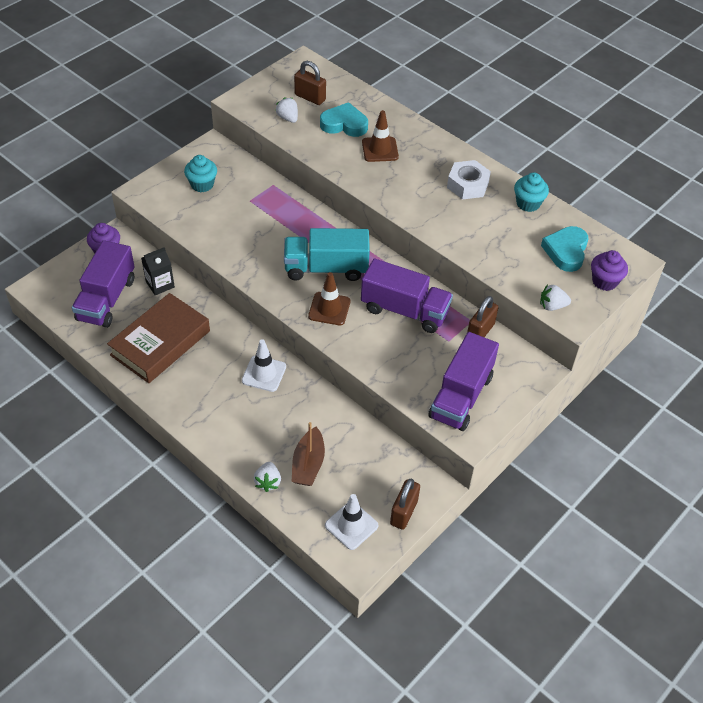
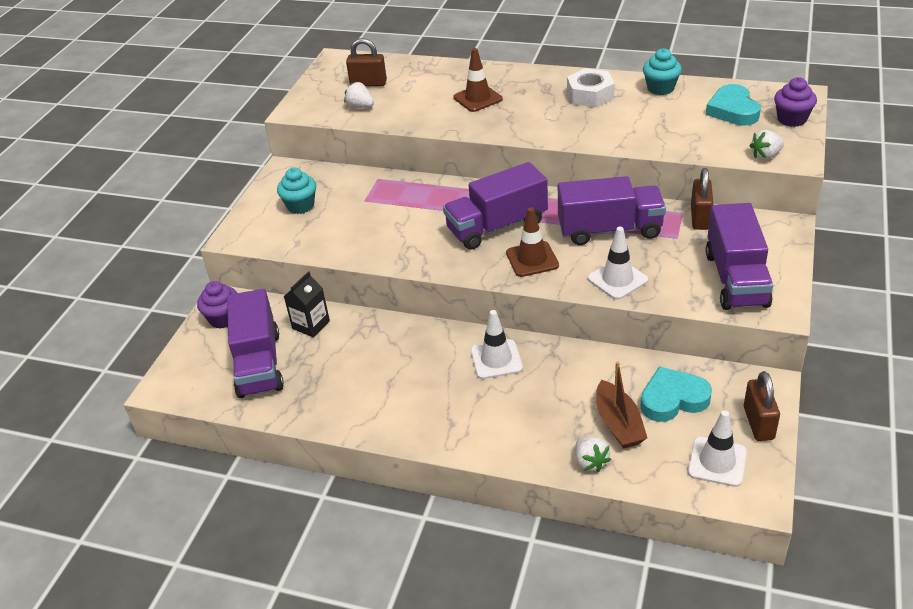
camera: 20 degrees left, 10 degrees down
(160, 343) = (355, 379): brown book -> none
(326, 268) = (497, 226): turquoise truck -> purple truck
(344, 124) = (423, 92): turquoise heart -> turquoise heart (673, 399)
(376, 355) = (617, 279): none -> white traffic cone

